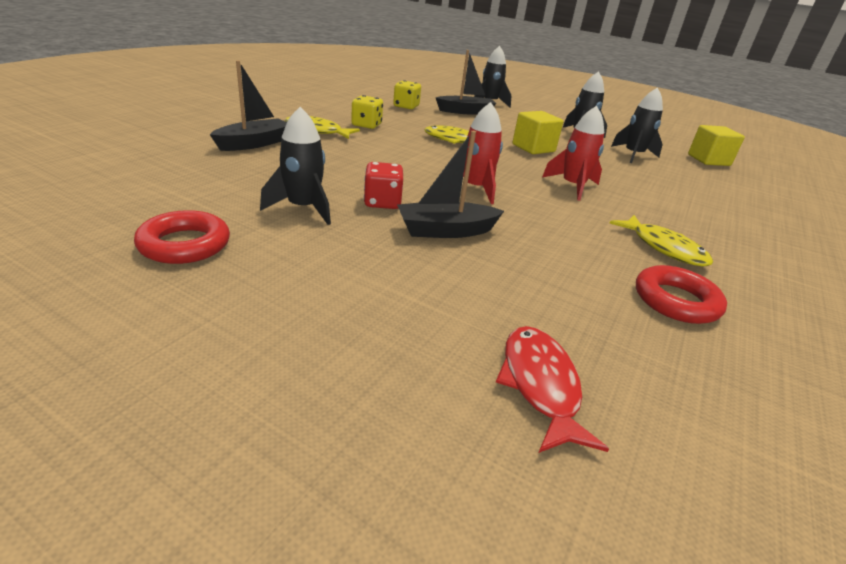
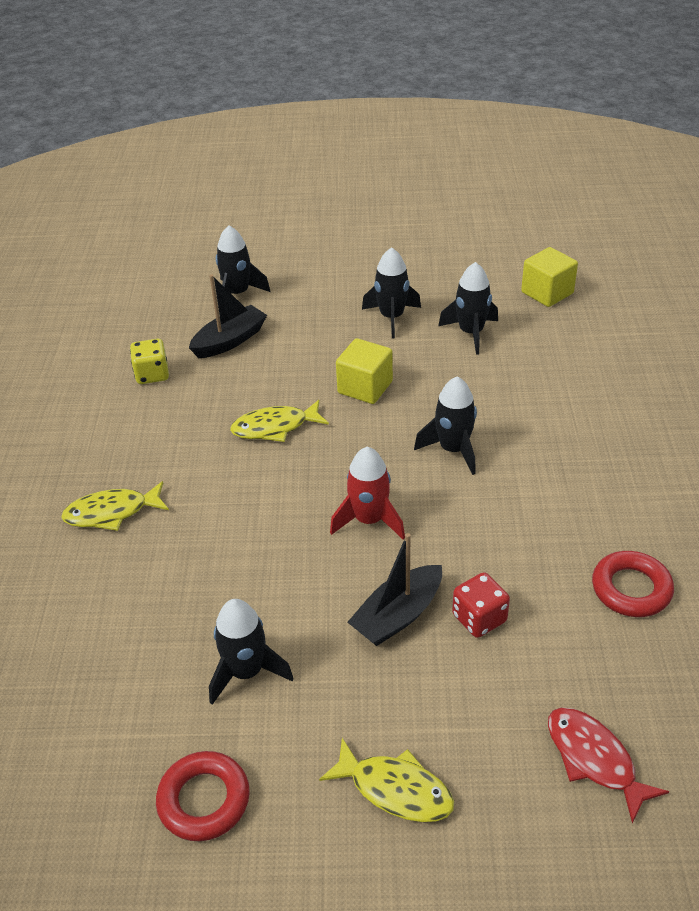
camera: 25 degrees left, 10 degrees up
(254, 143) = (74, 589): black boat -> none
(366, 125) = (151, 457): yellow dice -> none
(382, 202) = (307, 609): red dice -> red dice (479, 618)
(572, 187) = (453, 450): red rocket -> black rocket
(664, 248) = (586, 511): yellow fish -> yellow fish (395, 789)

